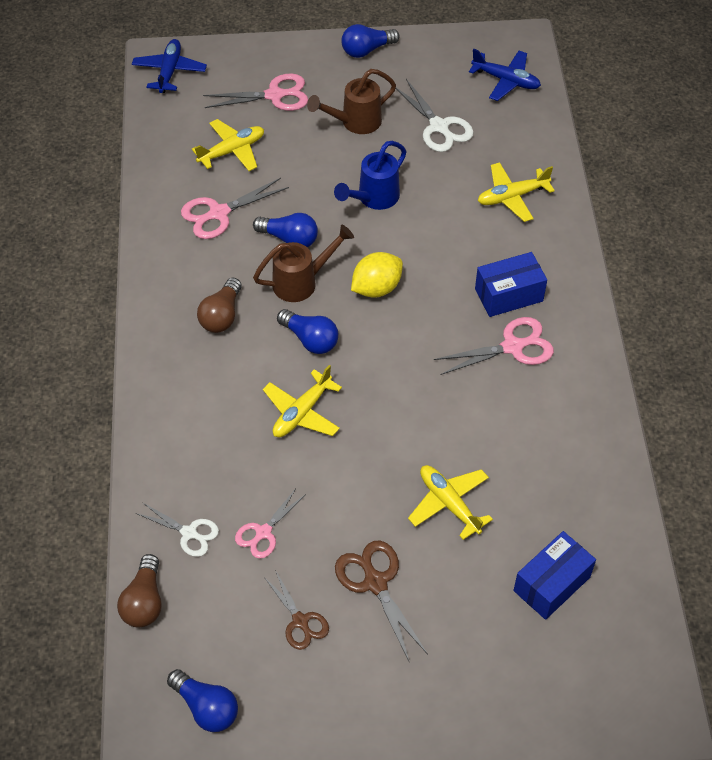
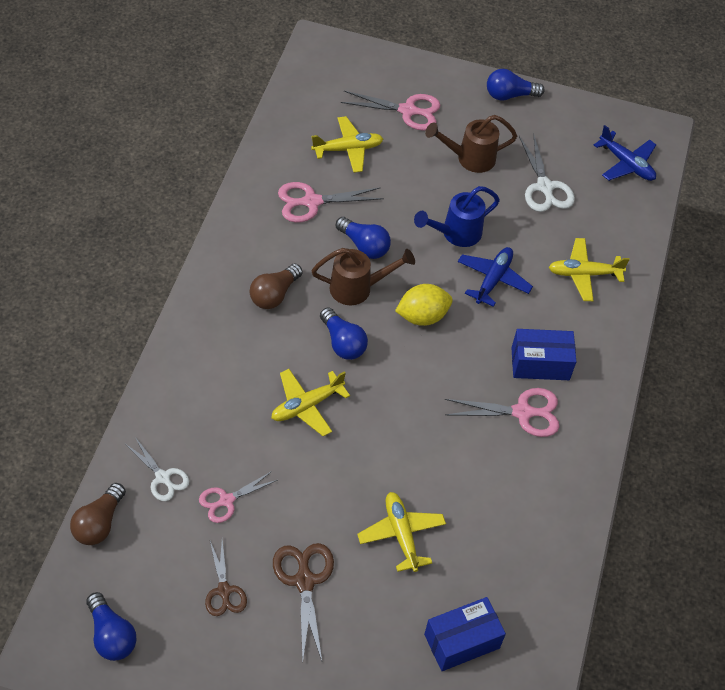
camera: 15 degrees right, 0 degrees up
(169, 71) = (324, 60): blue plane -> blue plane (493, 280)

